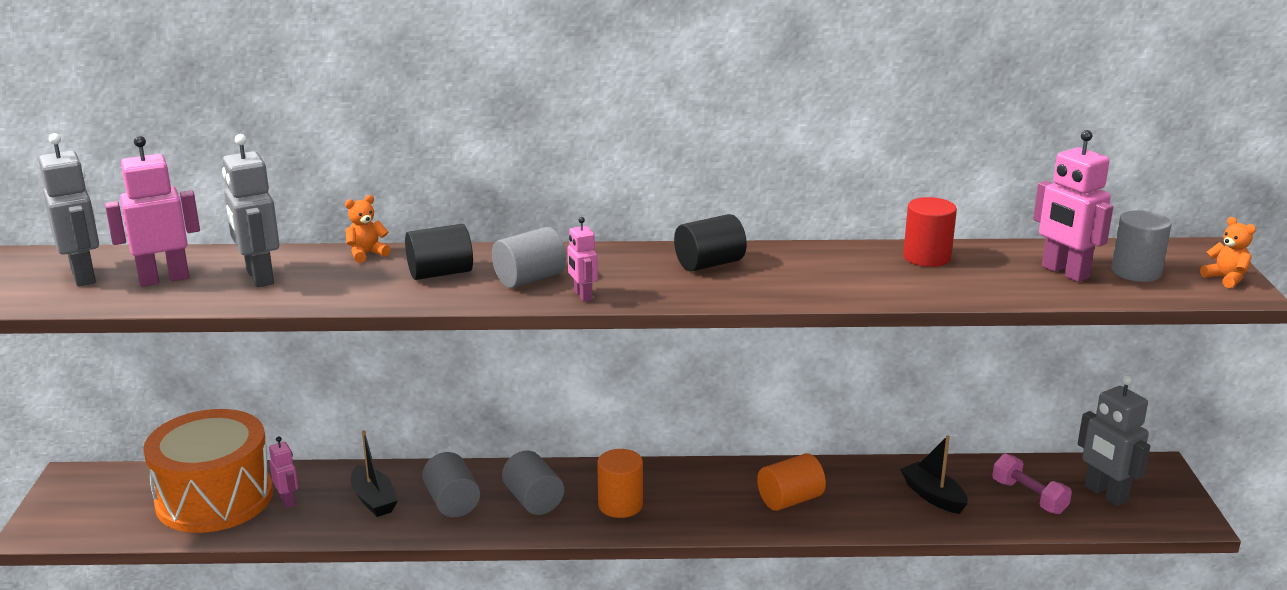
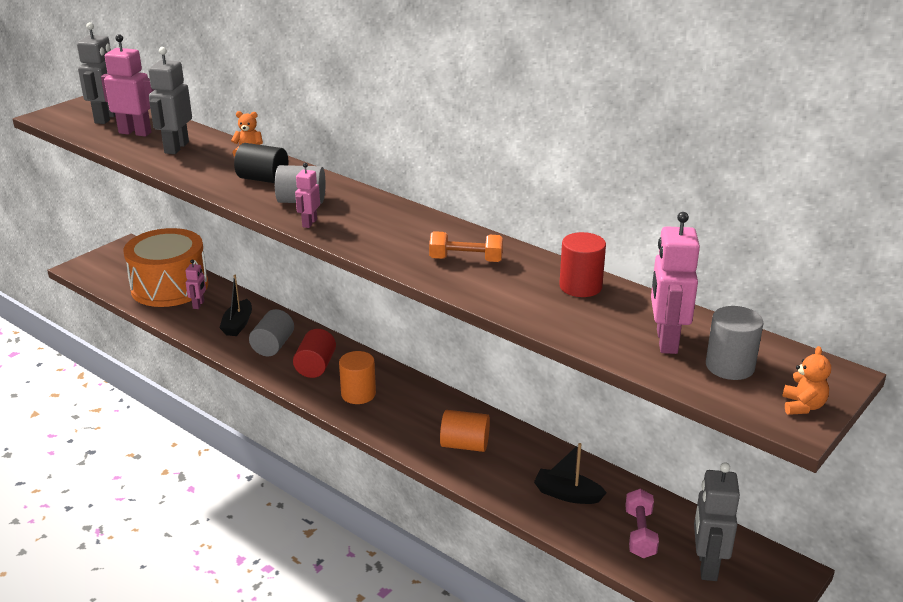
camera: 40 degrees right, 5 degrees up
(533, 500) = (315, 366): grey cylinder -> red cylinder
(709, 264) = (422, 232): black cylinder -> none
(795, 272) = (466, 260): none -> orange dumbbell
(933, 496) = (567, 494): black boat -> black boat turned 75 degrees counterclockwise

